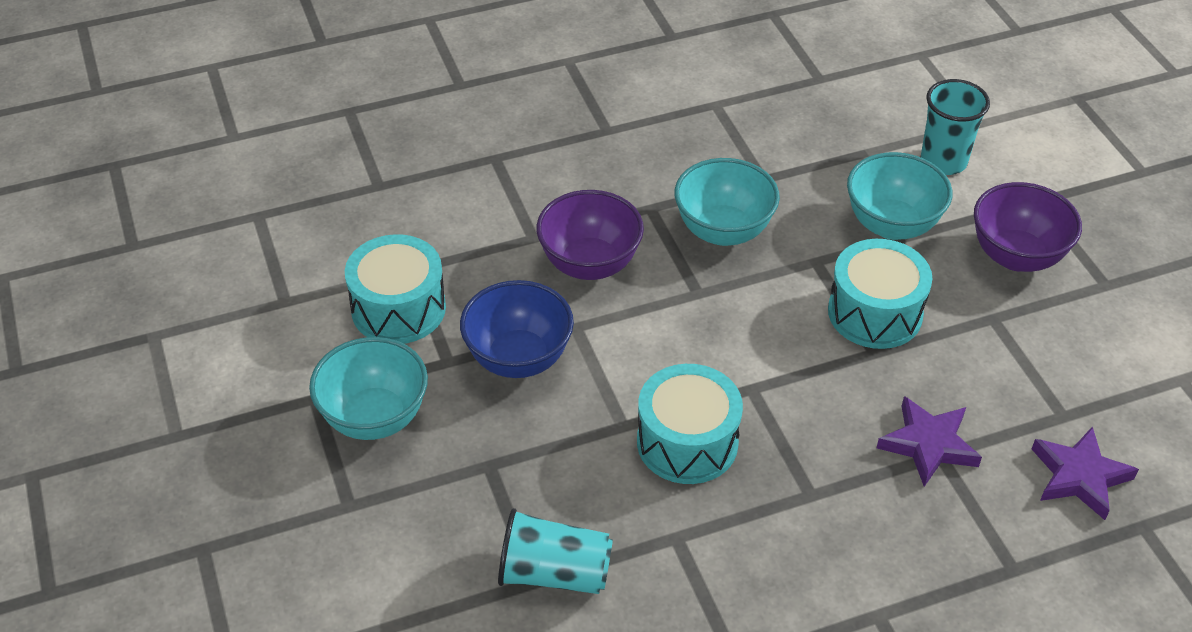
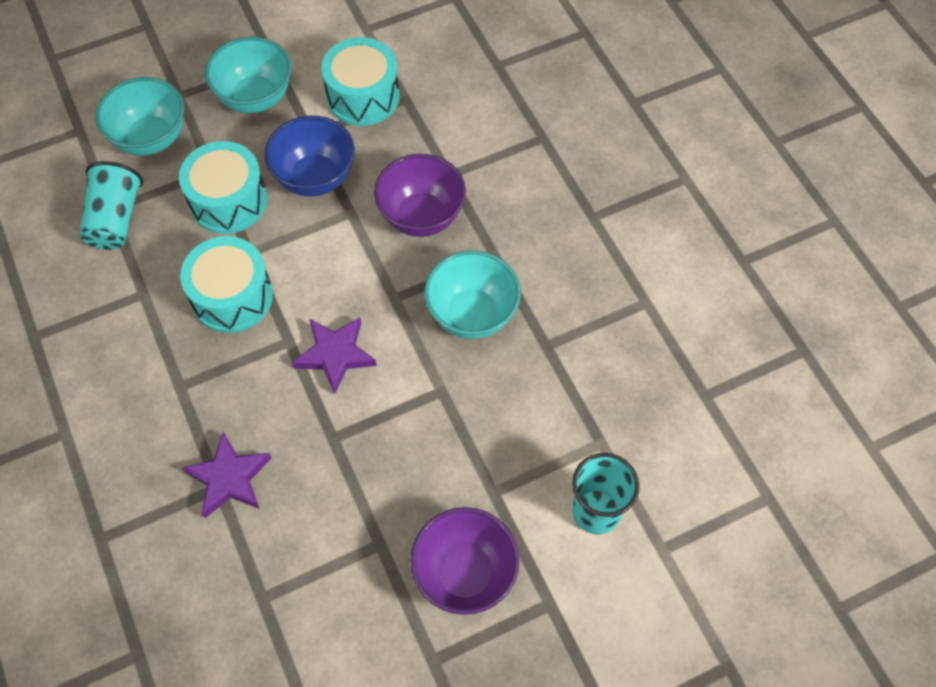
camera: 85 degrees right, 15 degrees up
(875, 313) = (380, 439): turquoise drum -> turquoise drum (228, 201)
(891, 225) = (496, 458): turquoise bowl -> turquoise bowl (151, 139)
(1079, 476) = (193, 604): purple star -> purple star (335, 355)

